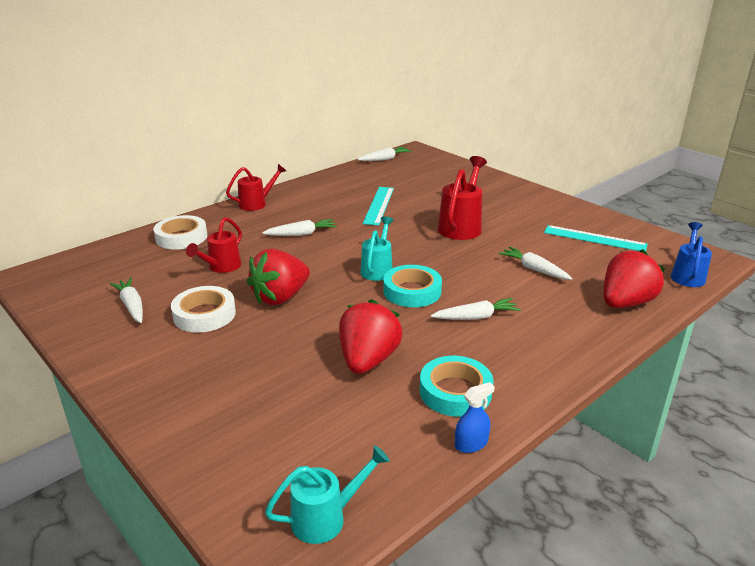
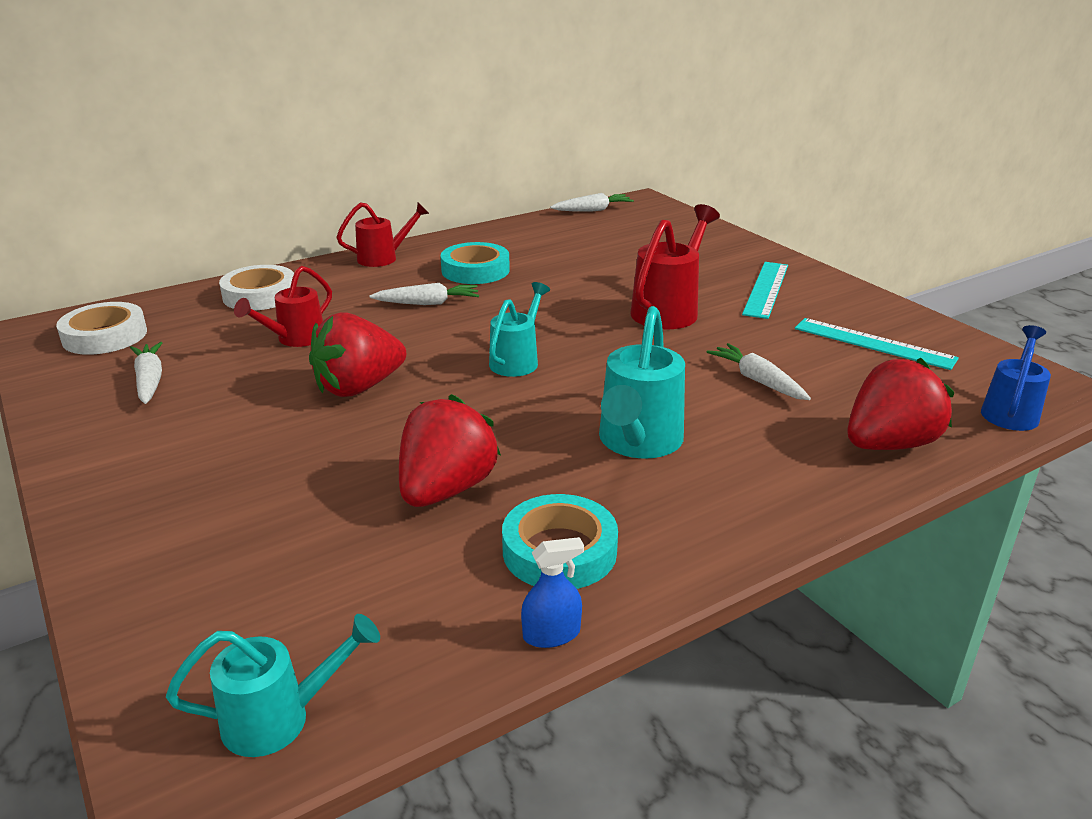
camera: 10 degrees right, 0 degrees up
(204, 314) = (242, 401): white tape -> white tape (105, 336)
(379, 205) = (557, 272): turquoise ruler -> turquoise ruler (766, 289)
(412, 291) = (555, 396): turquoise tape -> turquoise tape (475, 270)
(476, 317) = (638, 443): white carrot -> turquoise watering can

